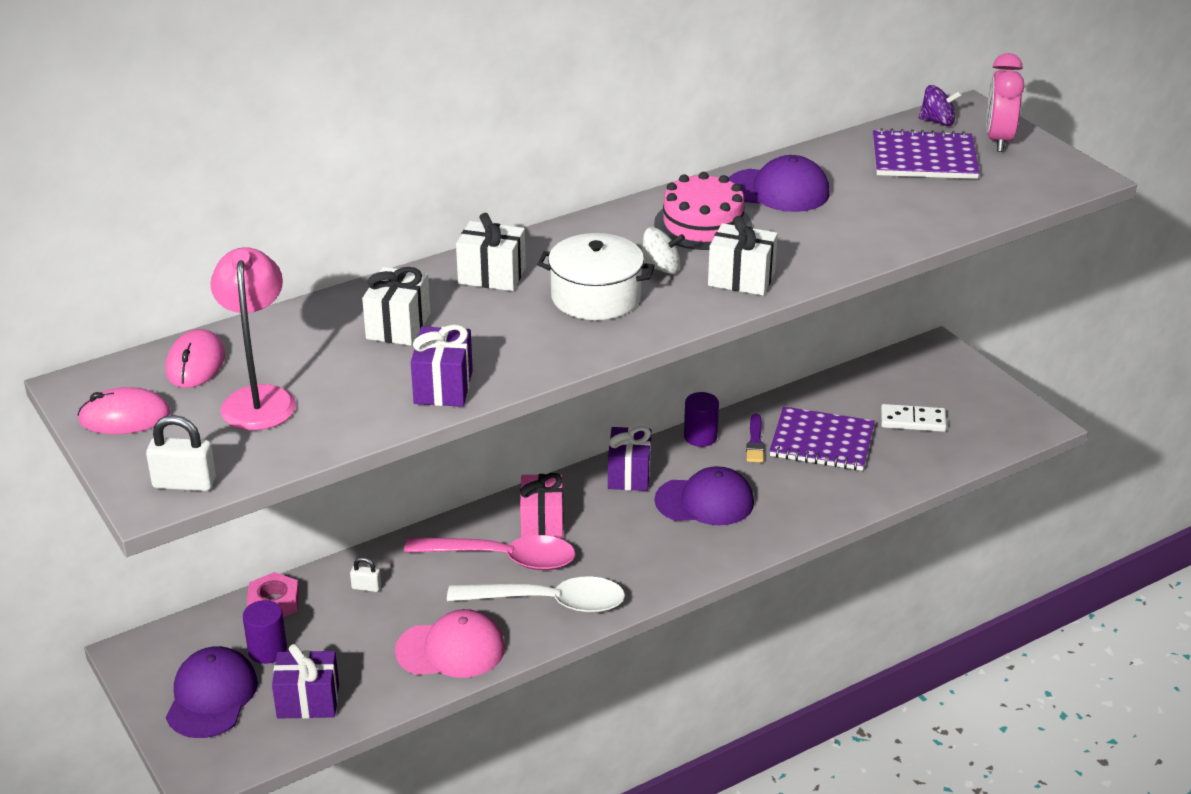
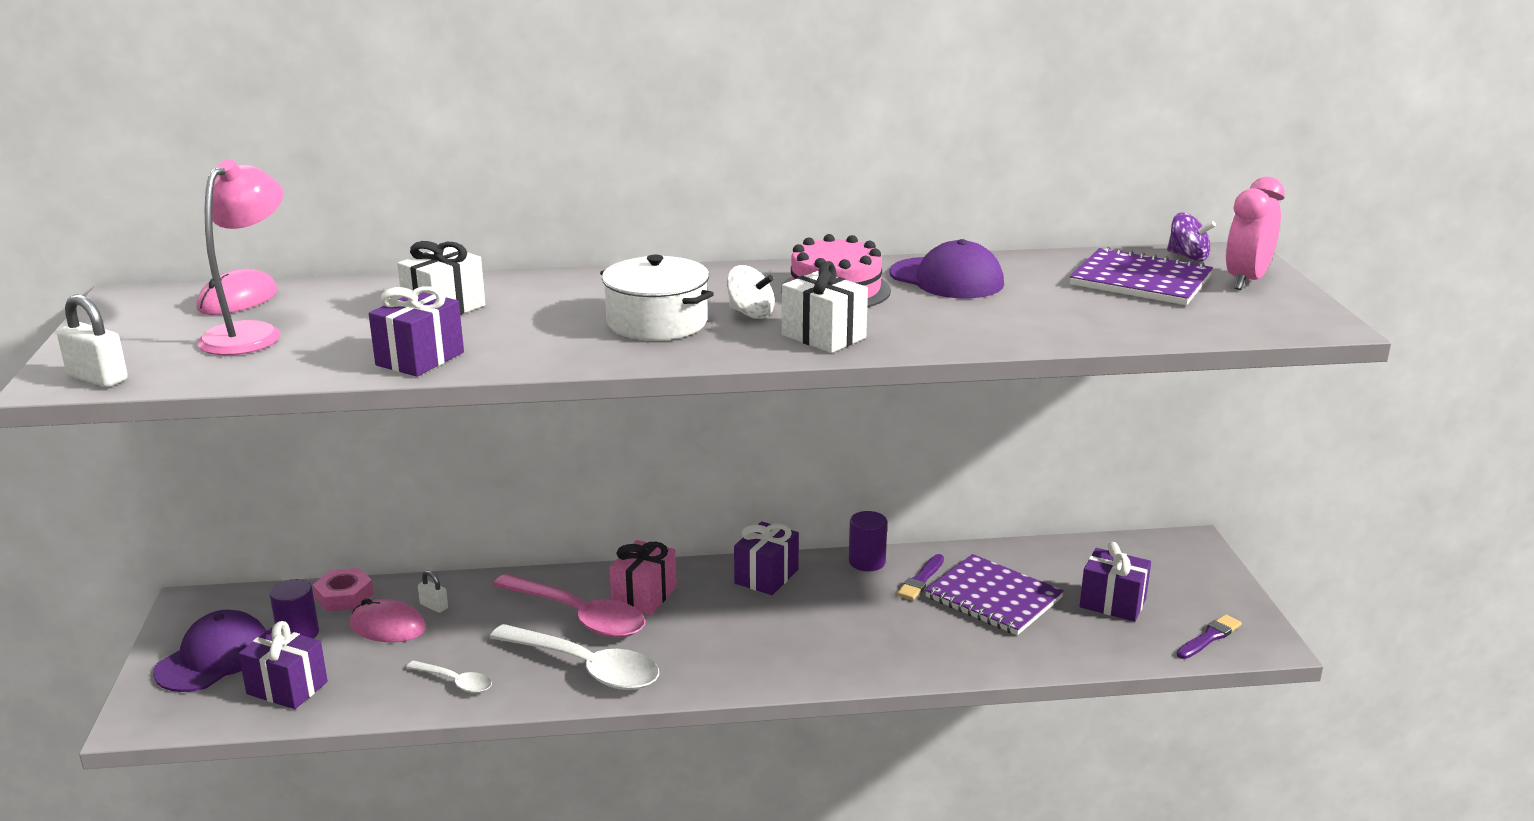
camera: 25 degrees right, 10 degrees down
(125, 417) = (126, 323): pink mouse -> pink mouse (388, 626)
(451, 649) = (455, 682): pink cap -> white spoon
(492, 275) = (579, 290): white gift -> none
(705, 501) = (822, 620): purple cap -> none
(913, 421) = (1112, 603): white domino -> purple gift
(999, 430) = (1209, 637): none -> purple brush

